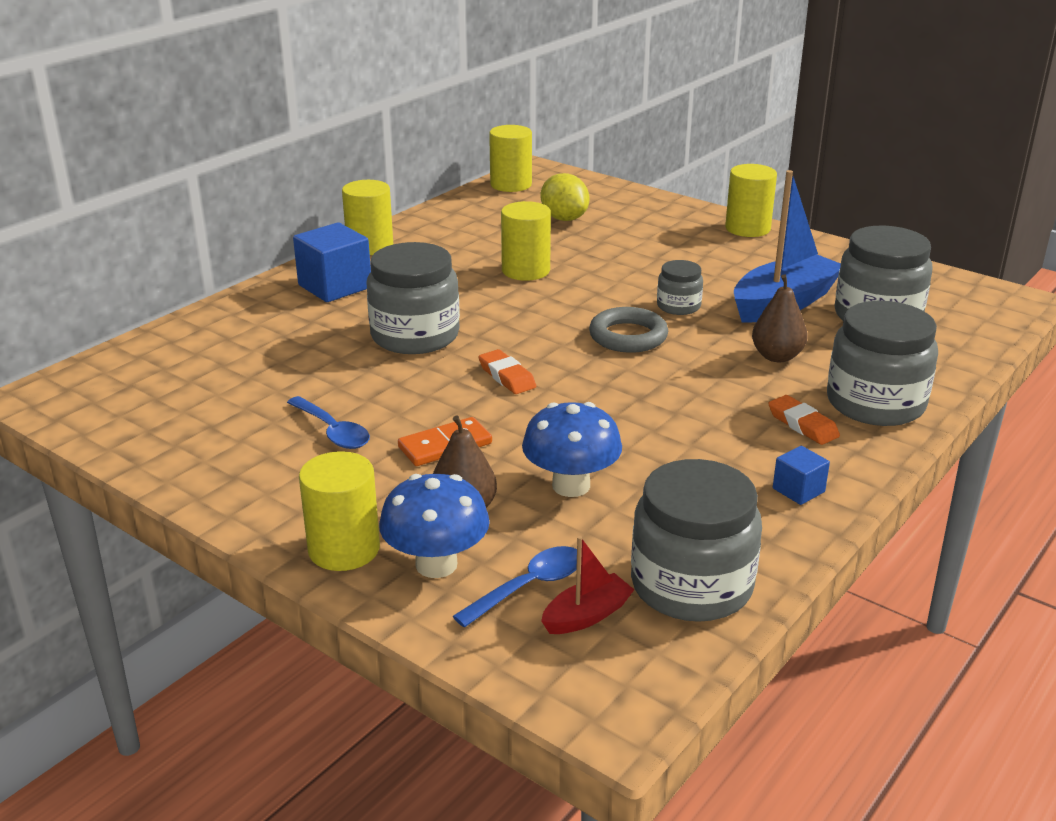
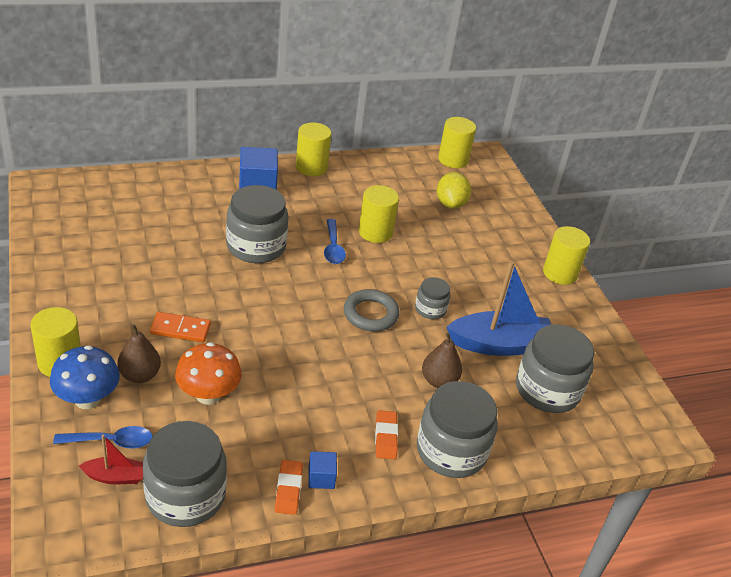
camera: 30 degrees right, 10 degrees up
(333, 431) = (140, 287): blue spoon -> blue spoon (333, 248)
(507, 376) = (268, 303): orange eraser -> orange eraser (288, 489)
(571, 485) = (208, 395): blue mushroom -> orange mushroom

